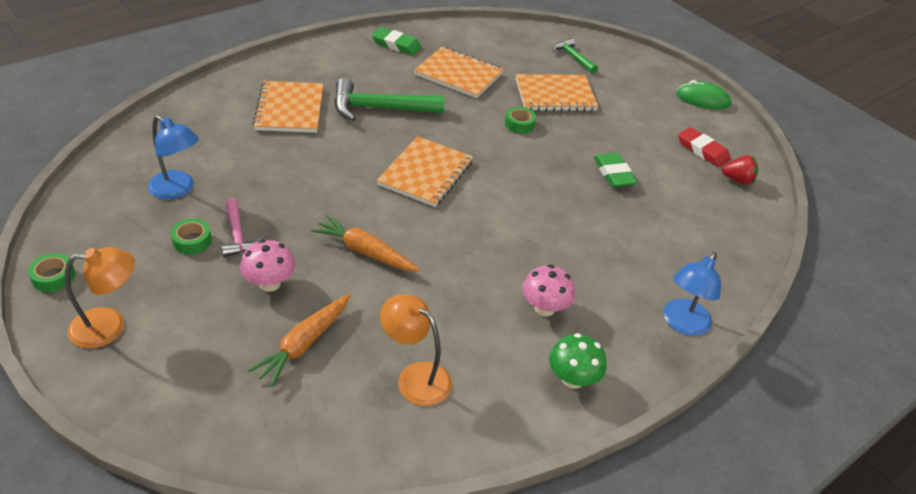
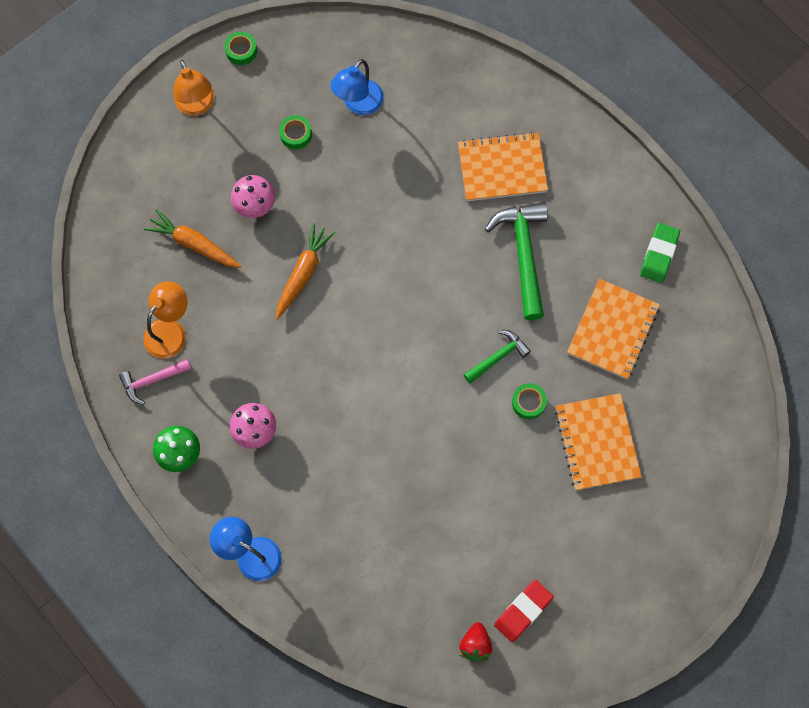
camera: 90 degrees right, 30 degrees up
(237, 235) = (308, 167): pink hammer -> pink hammer (152, 380)
(425, 173) = (423, 312): orange notebook -> none
(573, 57) = (689, 465): green hammer -> green hammer (498, 357)
(613, 173) = (459, 504): green eraser -> none
(702, 99) = (633, 626): green mouse -> none

